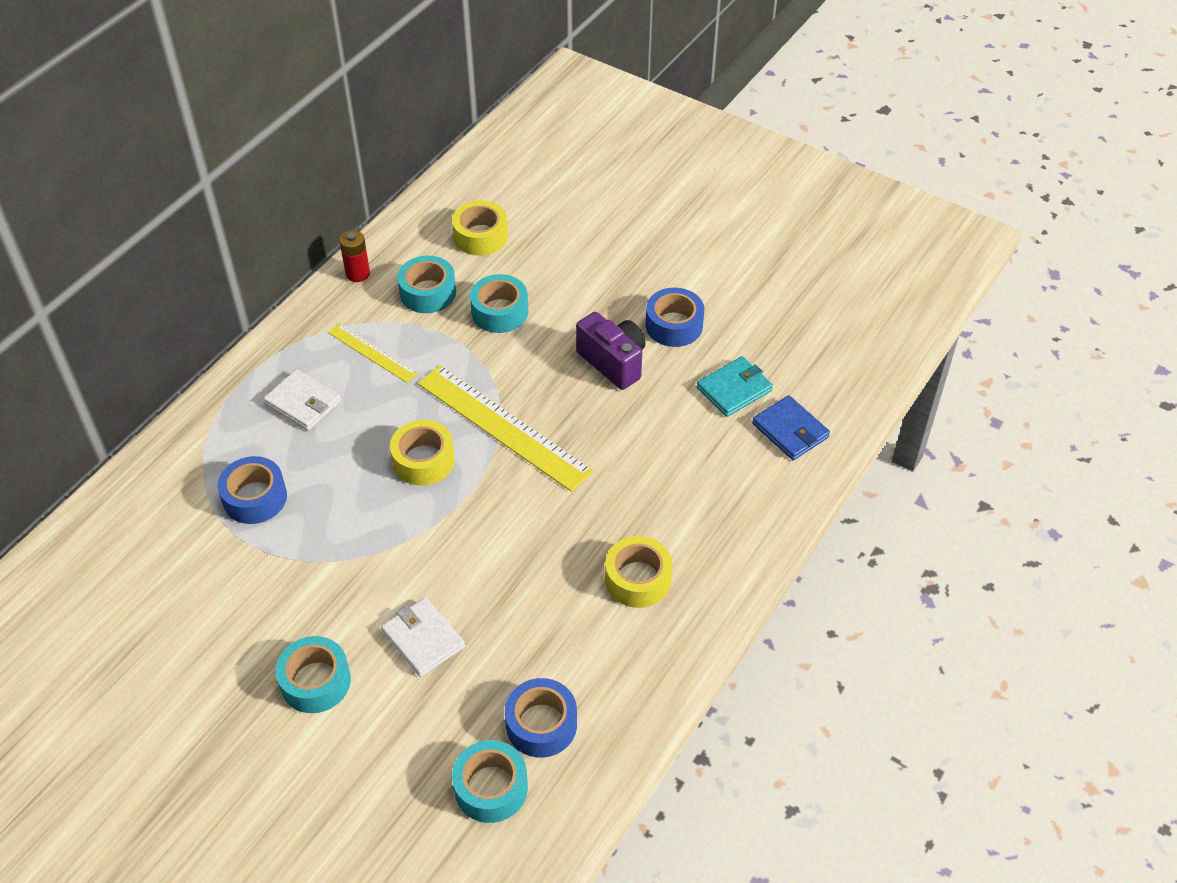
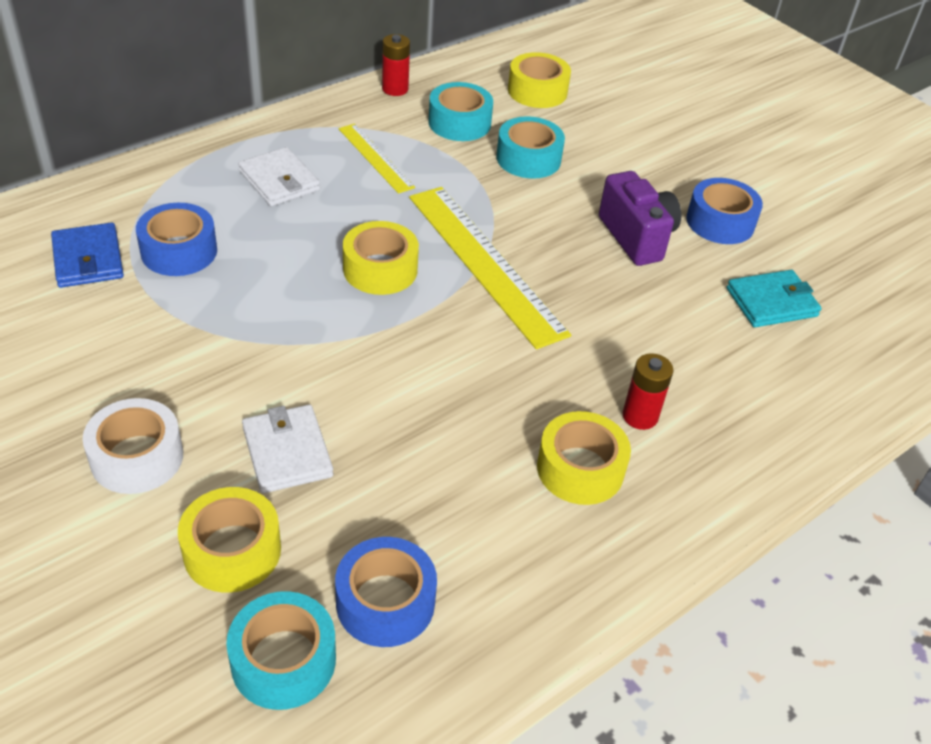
camera: 15 degrees right, 5 degrees down
(315, 681) = (137, 457): turquoise tape -> white tape
(419, 726) = (232, 550): none -> yellow tape
(666, 522) = (640, 416): none -> red battery
(790, 430) = (829, 364): blue wallet -> blue wallet (88, 259)

